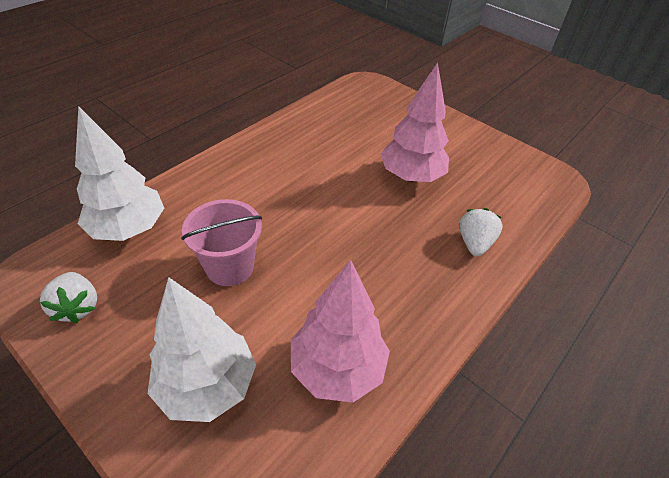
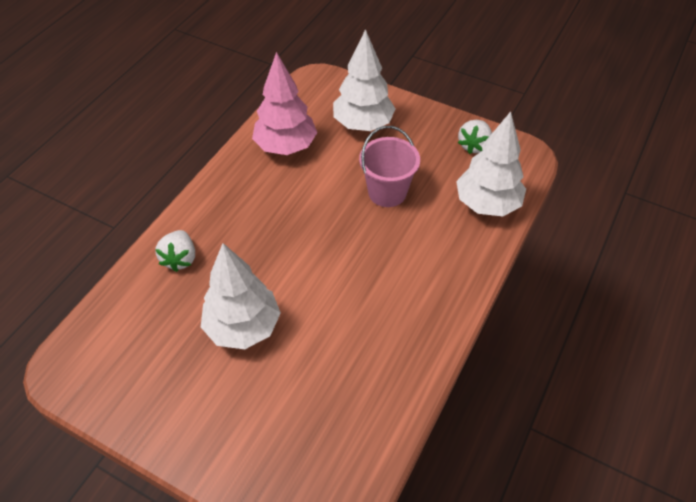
camera: 170 degrees right, 5 degrees up
(77, 307) = (474, 146): white strawberry -> white strawberry turned 120 degrees counterclockwise
(411, 176) = (243, 327): pink tree -> white tree

